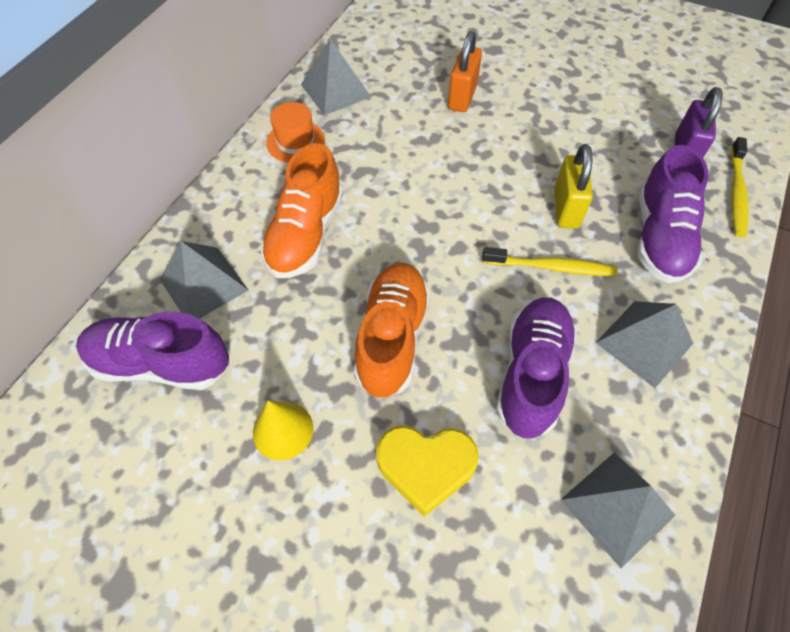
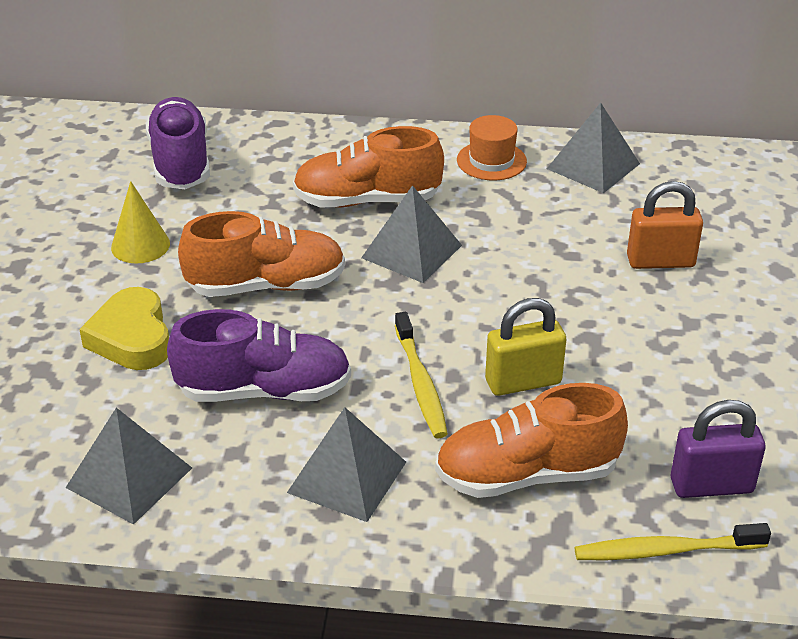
camera: 70 degrees right, 20 degrees down
(203, 284) = (274, 159): grey pyramid -> grey pyramid (411, 251)
(659, 237) = (526, 474): purple shoe -> orange shoe

